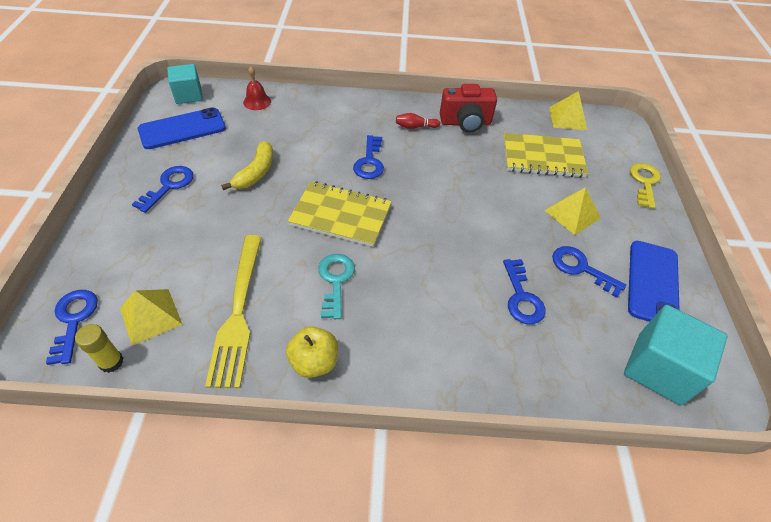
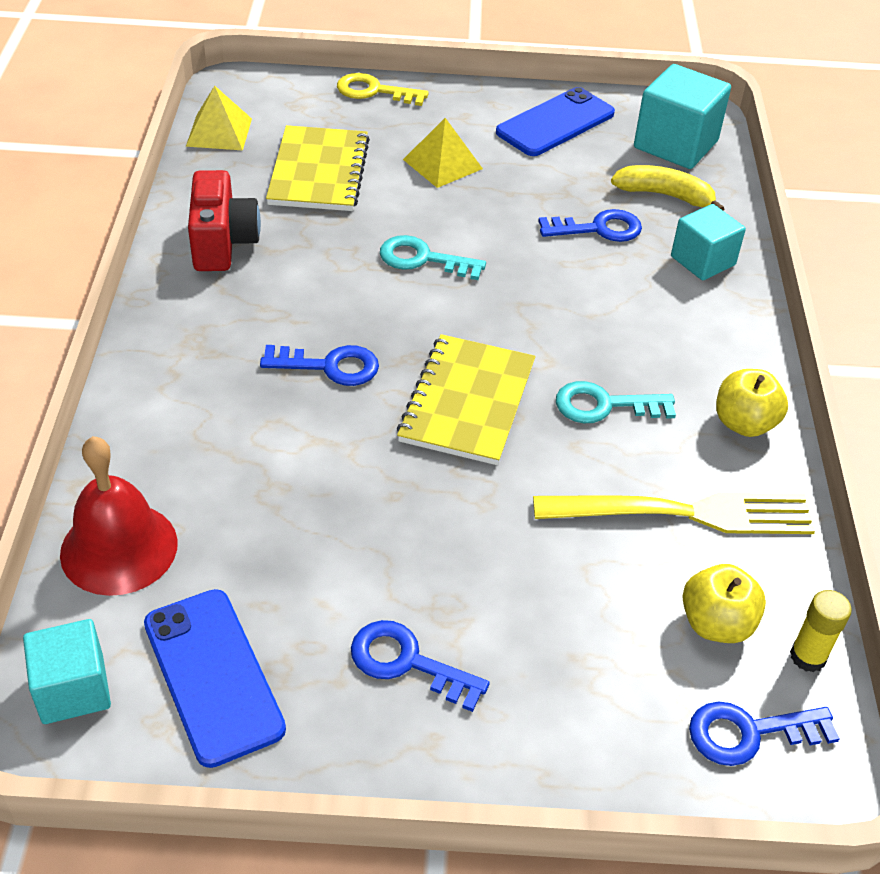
camera: 90 degrees left, 5 degrees down
(151, 316) = (716, 624): yellow pyramid -> yellow apple
(256, 172) = (362, 525): yellow banana -> yellow banana (665, 195)
(257, 101) = (119, 548): red bell -> red bell, size x1.78
(415, 127) = (231, 305): red bowling pin -> none
(467, 201) = (423, 259): none -> turquoise key
(497, 364) = (702, 261): none -> turquoise cube
(581, 268) = (542, 173): blue key -> none
(653, 282) = (555, 123): blue phone -> blue phone turned 60 degrees counterclockwise

